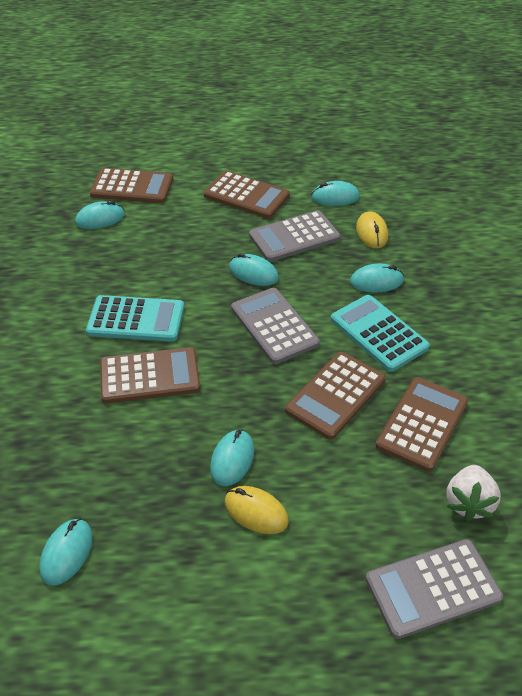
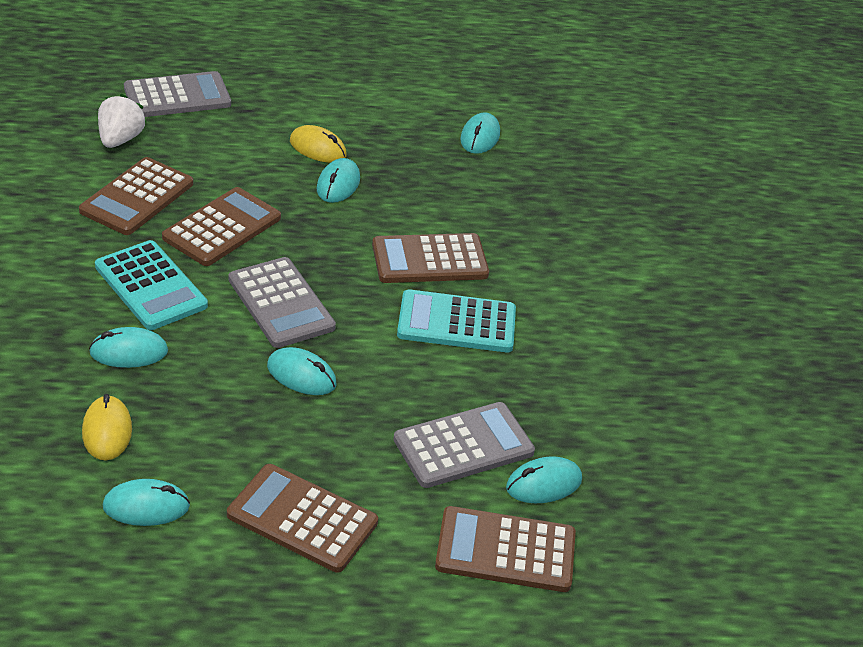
camera: 175 degrees right, 5 degrees down
(294, 237) = (232, 431): grey calculator -> grey calculator (463, 446)

